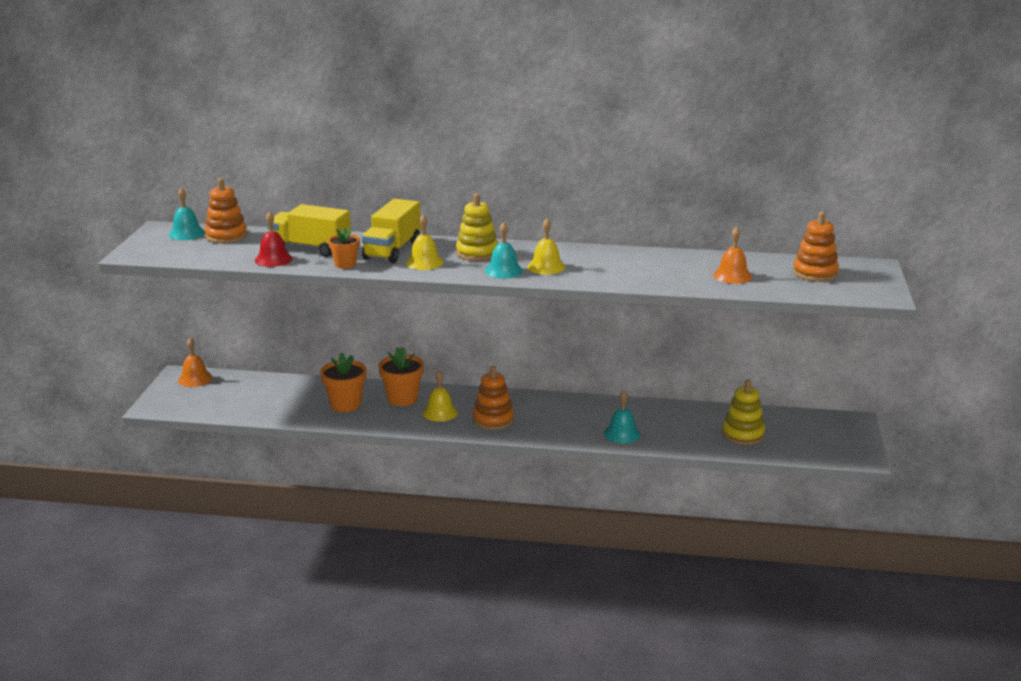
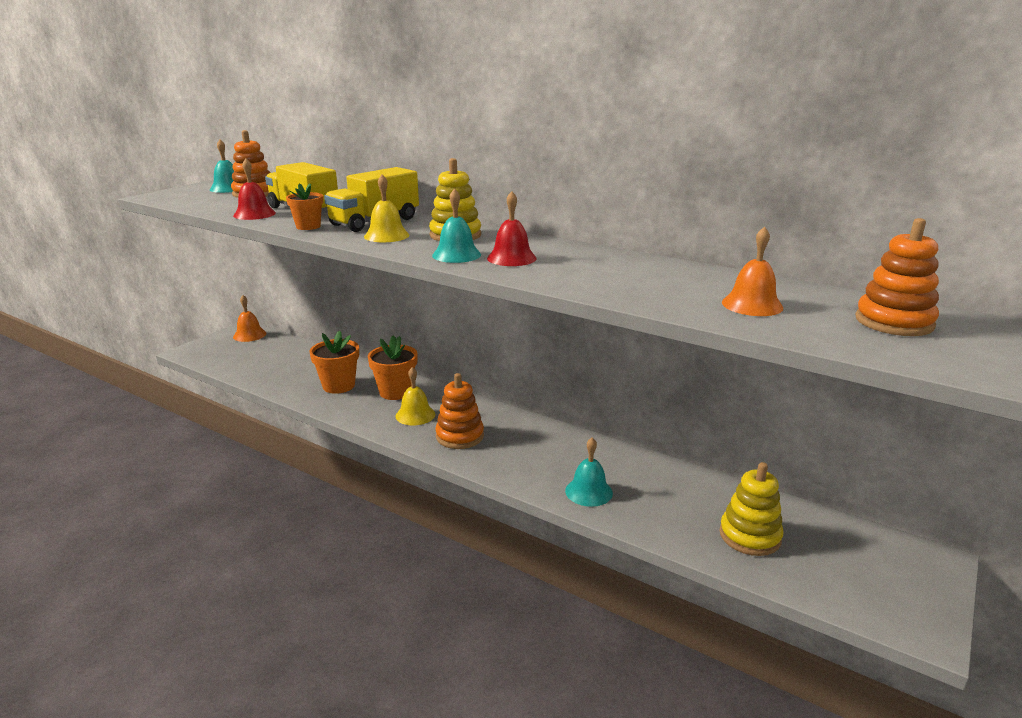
camera: 25 degrees right, 0 degrees up
(546, 267) = (511, 258): yellow bell -> red bell

